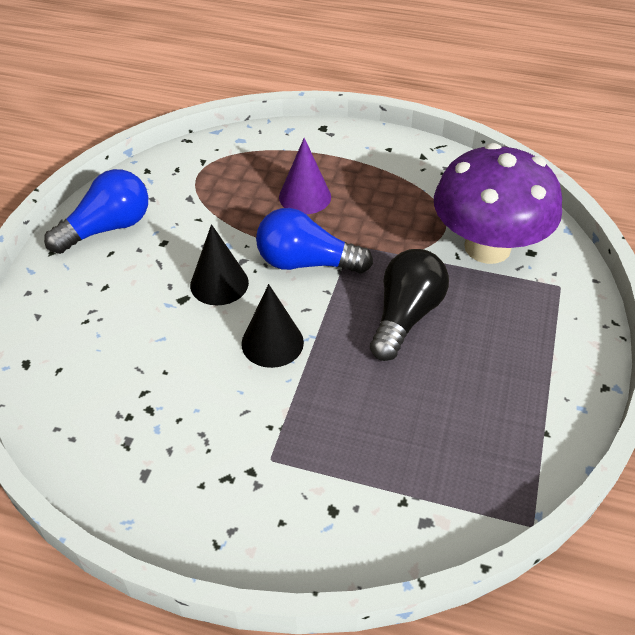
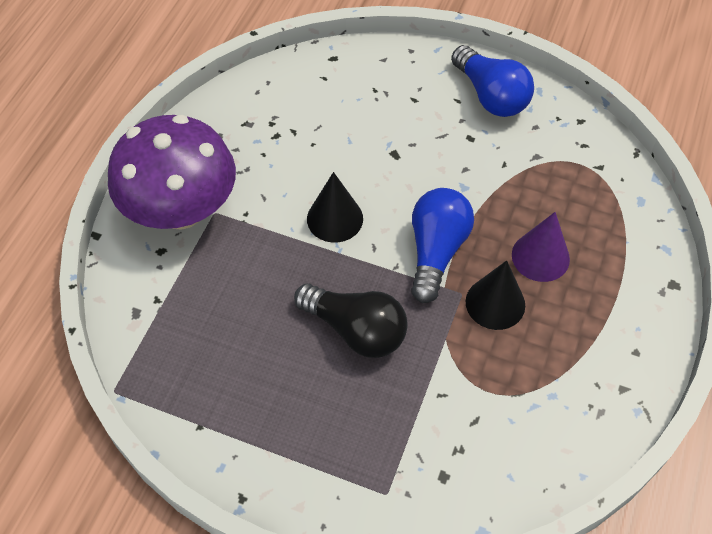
camera: 95 degrees right, 10 degrees up
(219, 283) = (412, 180): black cone -> black cone (495, 303)
(487, 247) = (453, 429): purple mushroom -> purple mushroom (181, 210)

